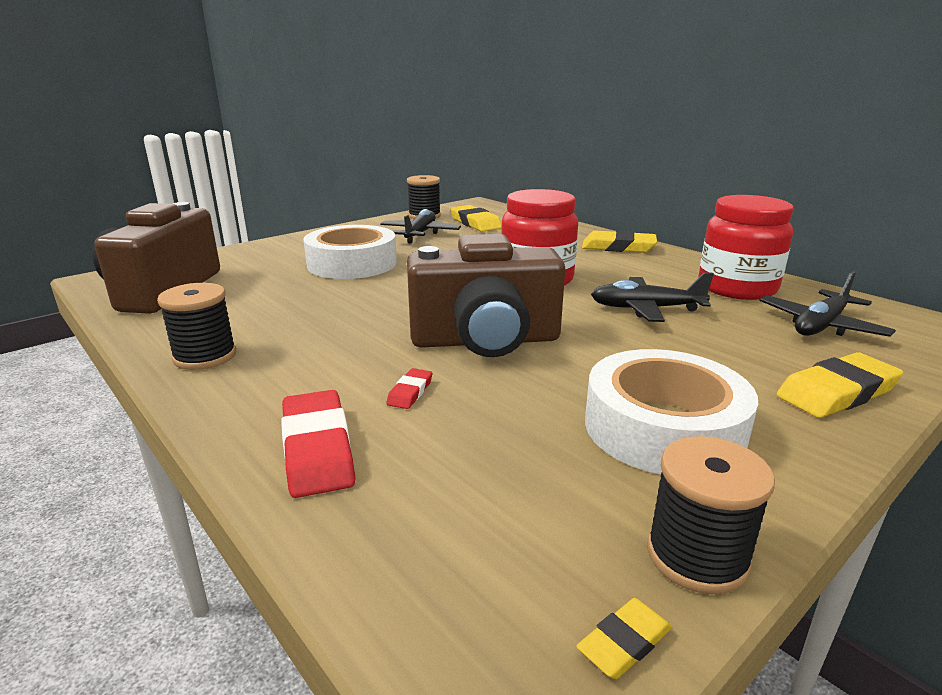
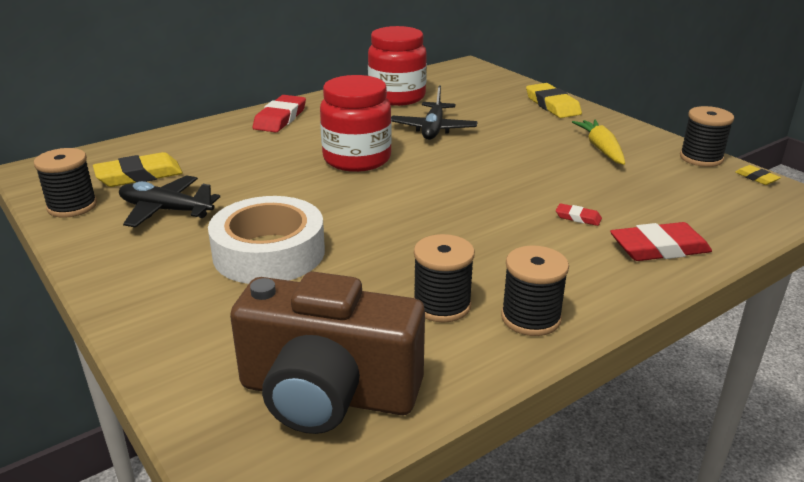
camera: 85 degrees left, 5 degrees up
(248, 320) = (442, 305): none -> black spool
(485, 341) = (491, 188): brown camera -> none
(618, 247) = (280, 118): yellow eraser -> red eraser
(663, 427) = (601, 149): white tape -> yellow carrot
(821, 326) = (466, 90): black plane -> none

